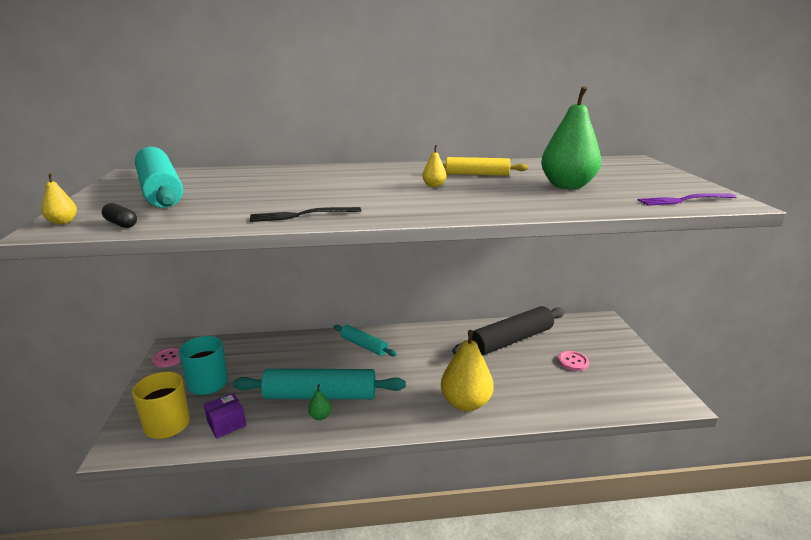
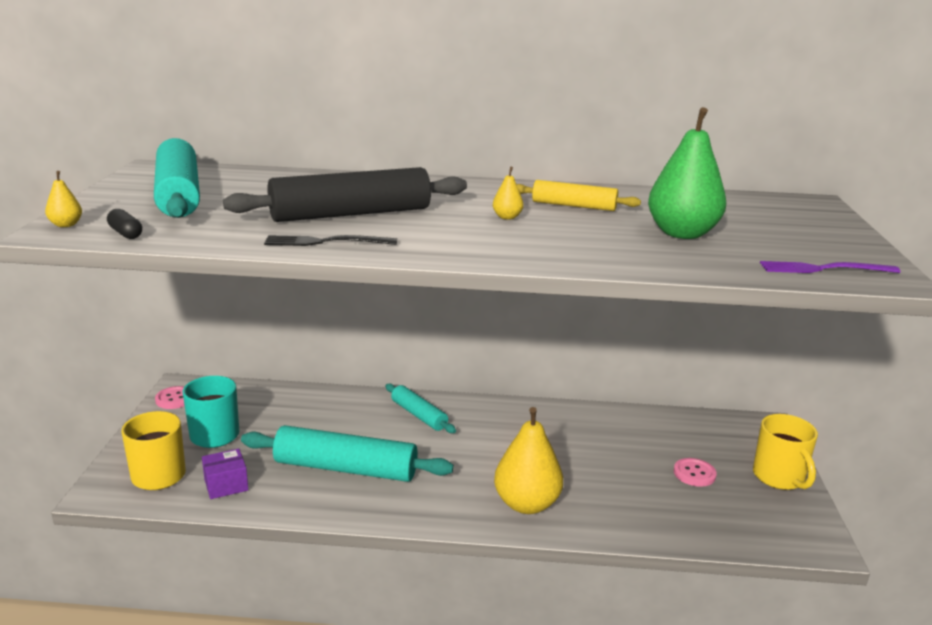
camera: 10 degrees right, 0 degrees up
(320, 416) = (338, 493): green pear -> none
(511, 340) = (619, 434): black rolling pin -> black rolling pin (351, 214)
(629, 356) = (779, 477): none -> yellow mug

